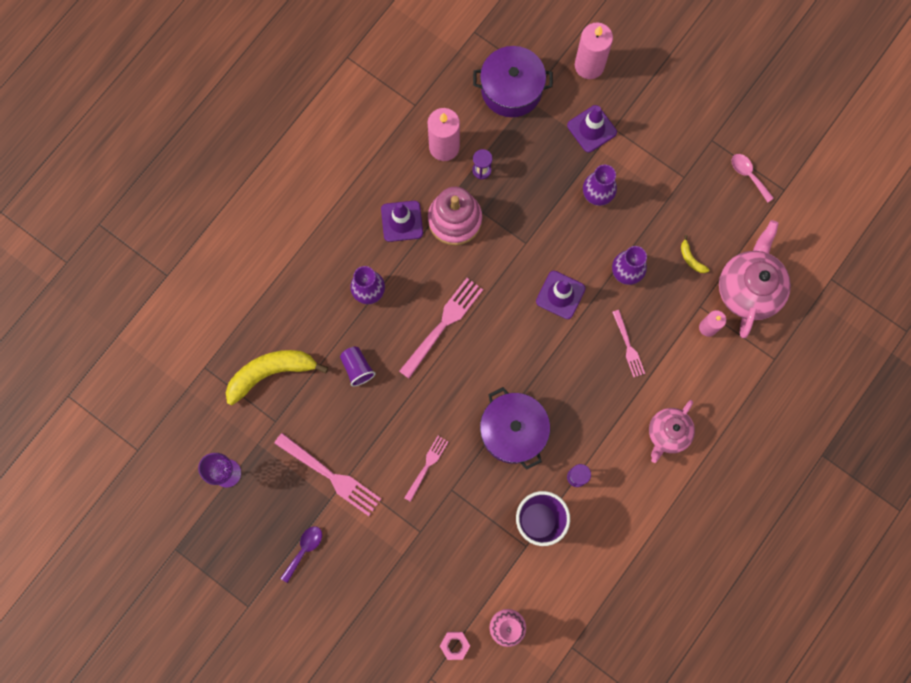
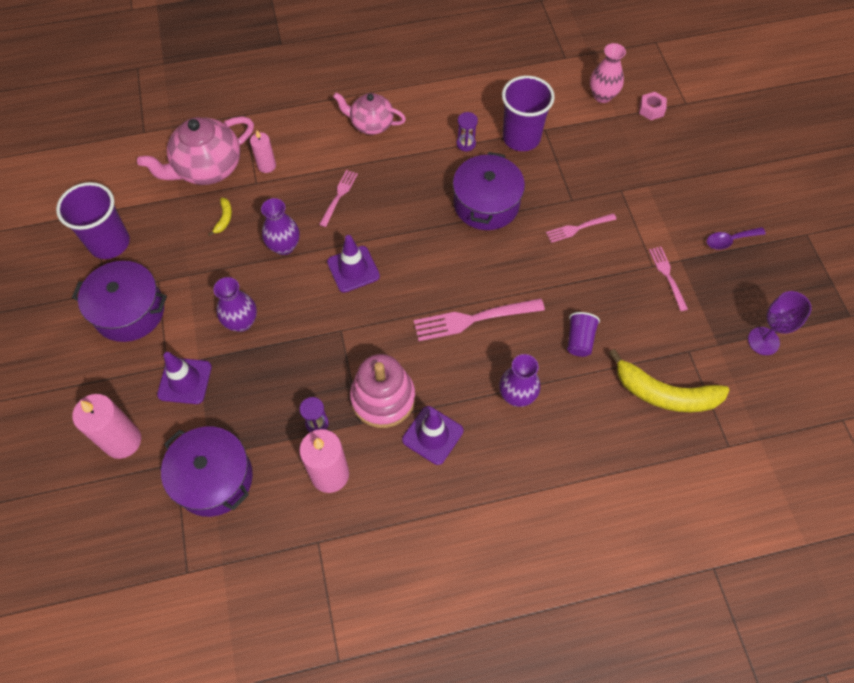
camera: 140 degrees left, 15 degrees down
(330, 475) = (667, 276): pink fork -> pink fork, size x0.59
(668, 433) = (371, 124): pink teapot -> pink teapot turned 150 degrees counterclockwise
(678, 142) = (129, 311): none -> purple pot
(748, 175) = (109, 243): pink spoon -> purple cup

